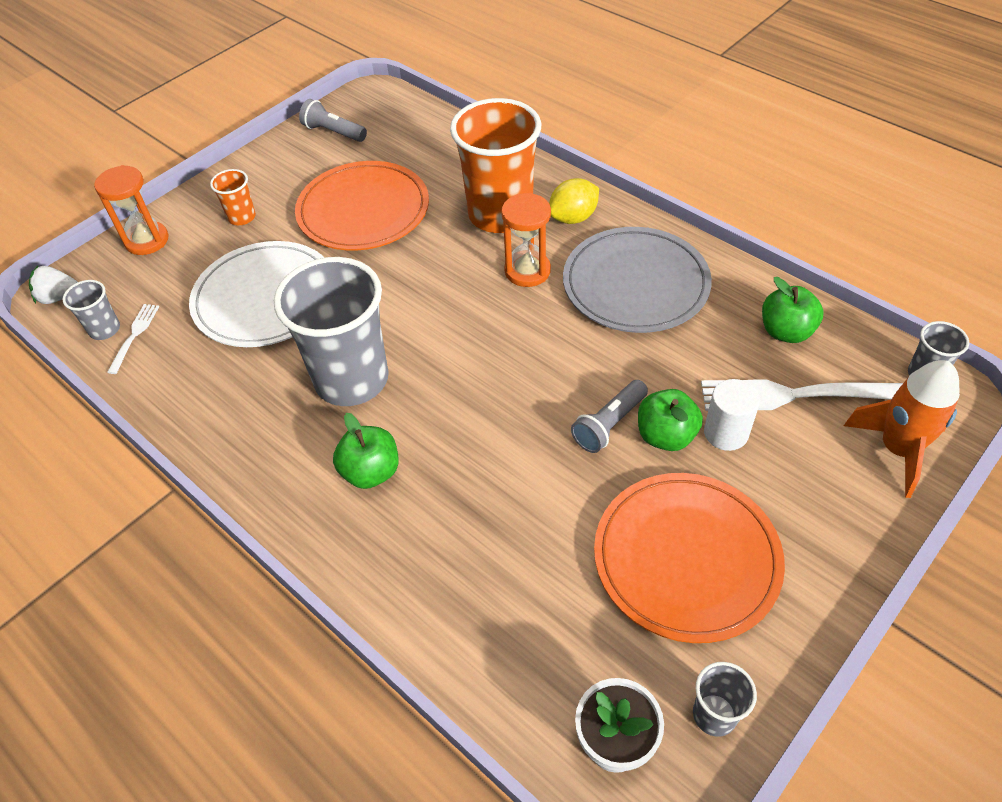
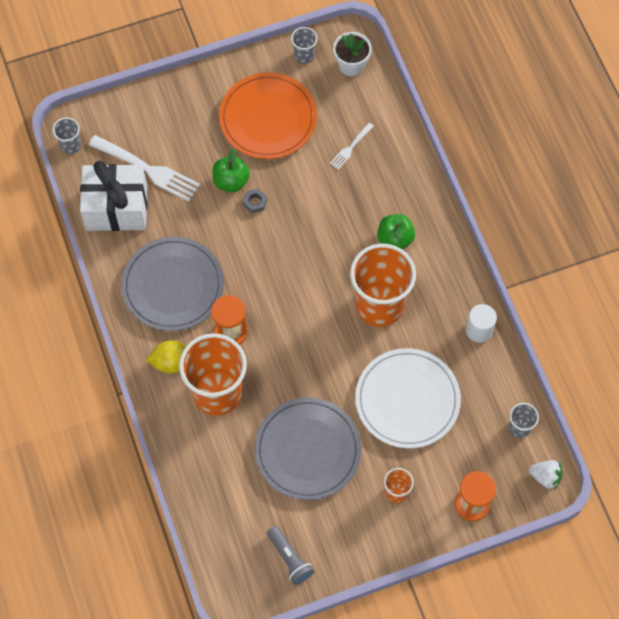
camera: 155 degrees left, 15 degrees up
(134, 336) = (501, 411): white fork -> white fork (351, 147)
(351, 379) = (379, 305): grey cup -> orange cup
(363, 210) = (308, 450): orange plate -> grey plate
(609, 424) = (255, 202): grey flashlight -> grey nut
(726, 433) = (200, 167): white cylinder -> white cylinder (479, 330)
(786, 331) = (116, 207): green apple -> white gift
(897, 449) = (125, 116): orange rocket -> none

